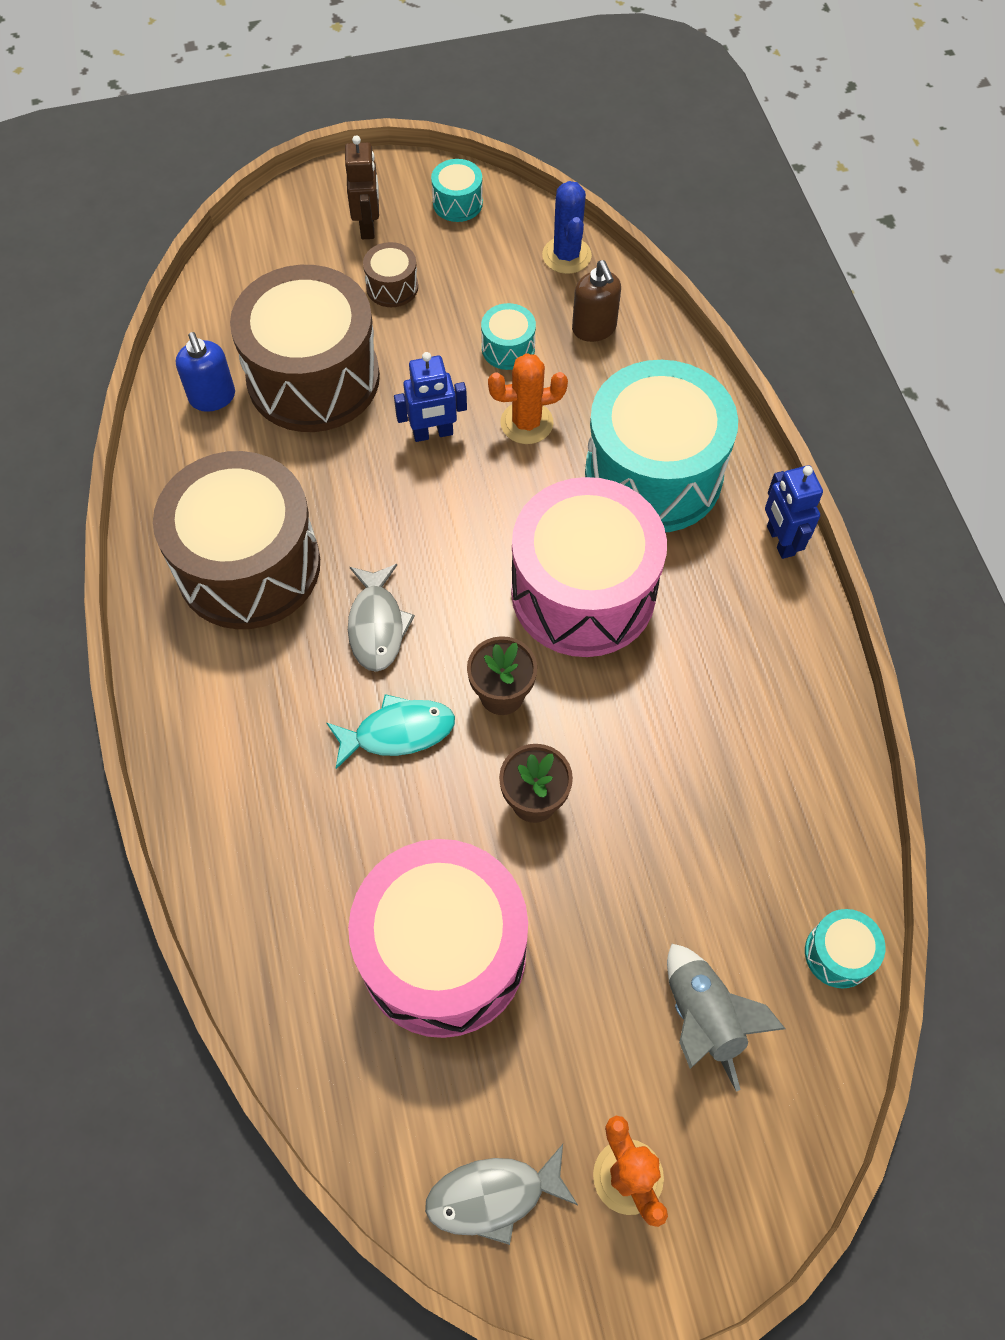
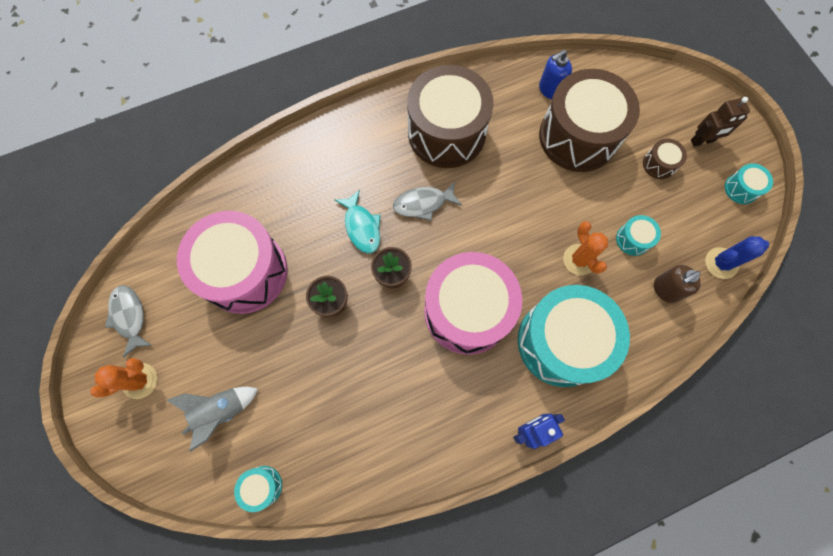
camera: 80 degrees right, 10 degrees up
(433, 433) = (557, 208): blue robot -> none

